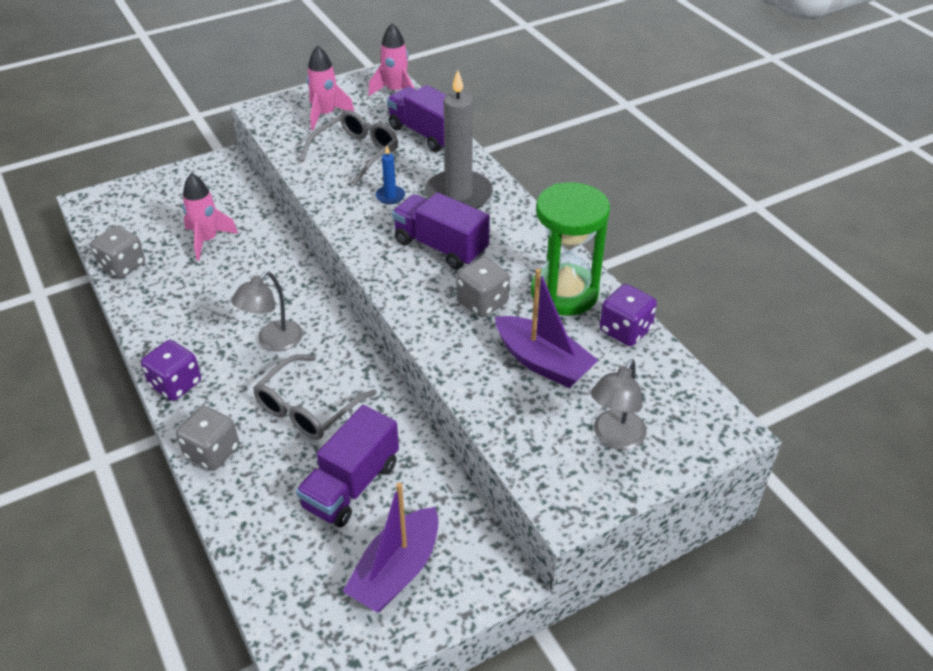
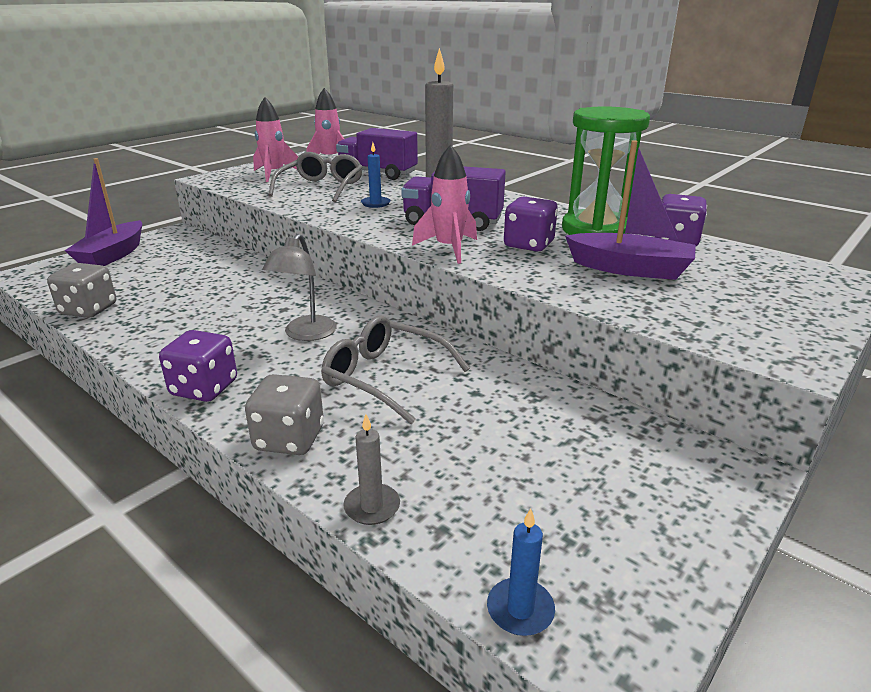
camera: 20 degrees left, 15 degrees down
(207, 240) = (184, 279): pink rocket -> pink rocket (449, 249)
(236, 526) = (372, 507): none -> grey candle
(279, 626) = (520, 609): none -> blue candle
(307, 409) = (384, 377): grey glasses -> grey glasses turned 105 degrees clockwise
(351, 485) = (489, 430): purple truck -> none
(396, 571) = (618, 499): purple boat -> purple boat (113, 255)
(482, 302) = (528, 245): grey dice -> purple dice
(615, 438) = (762, 302): grey lamp -> none

